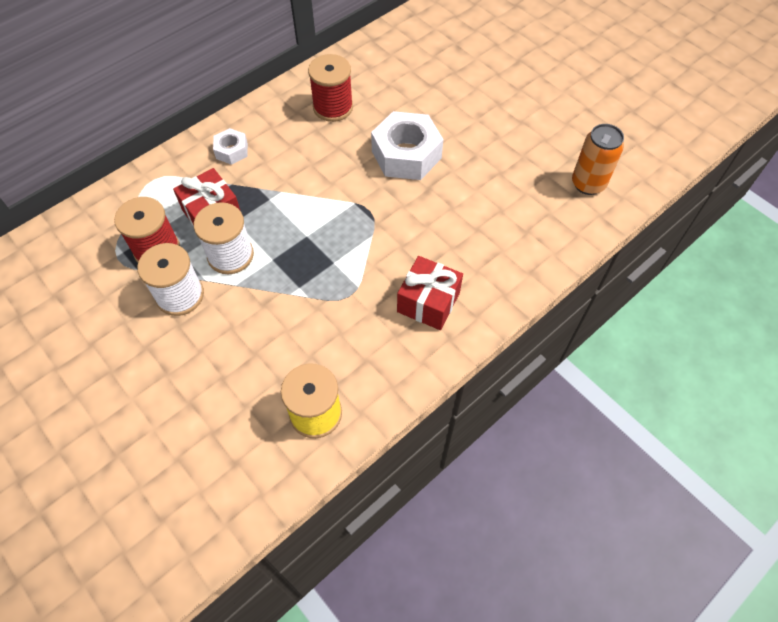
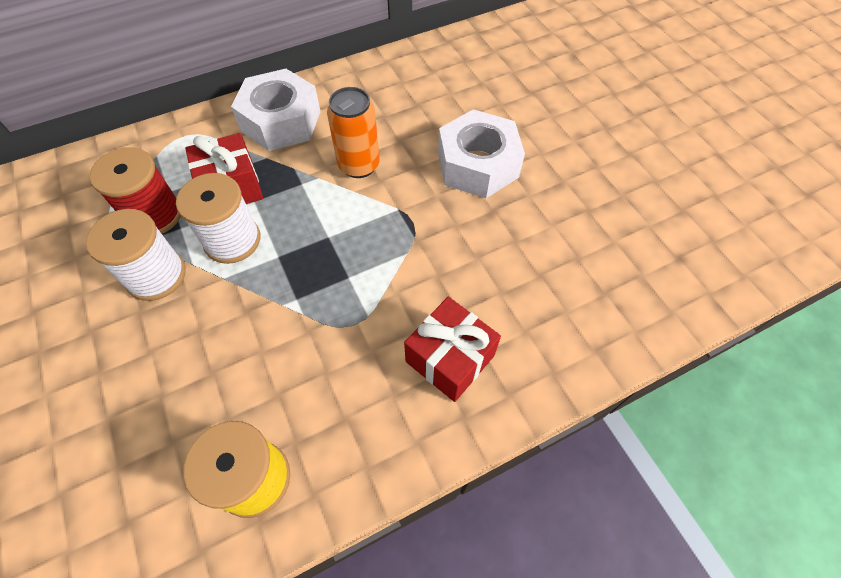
camera: 15 degrees right, 0 degrees up
(232, 151) = (281, 121): white nut -> white nut, size x1.96
(333, 107) = (410, 95): red spool -> none
(588, 184) = (700, 248): orange can -> orange can (359, 165)

